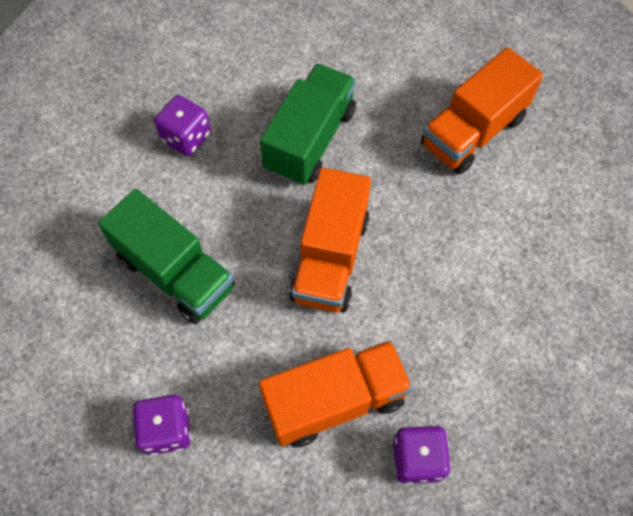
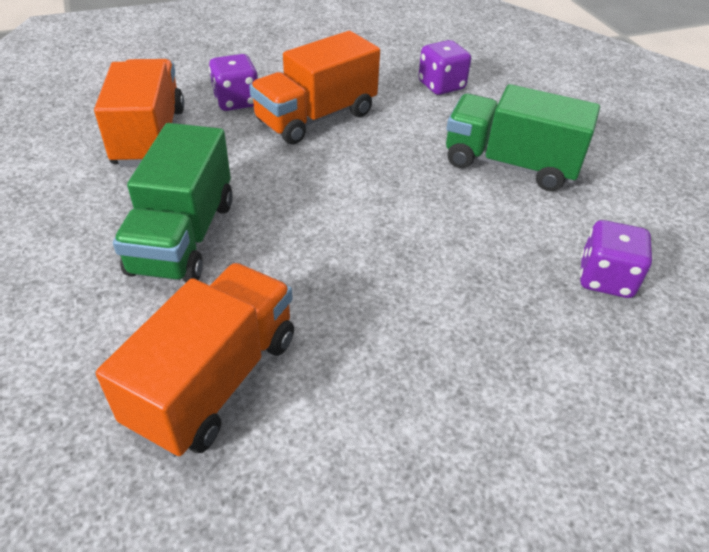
camera: 160 degrees right, 20 degrees down
(310, 140) = (449, 312): green truck -> green truck (183, 237)
(330, 258) = (363, 202): orange truck -> orange truck (150, 137)

